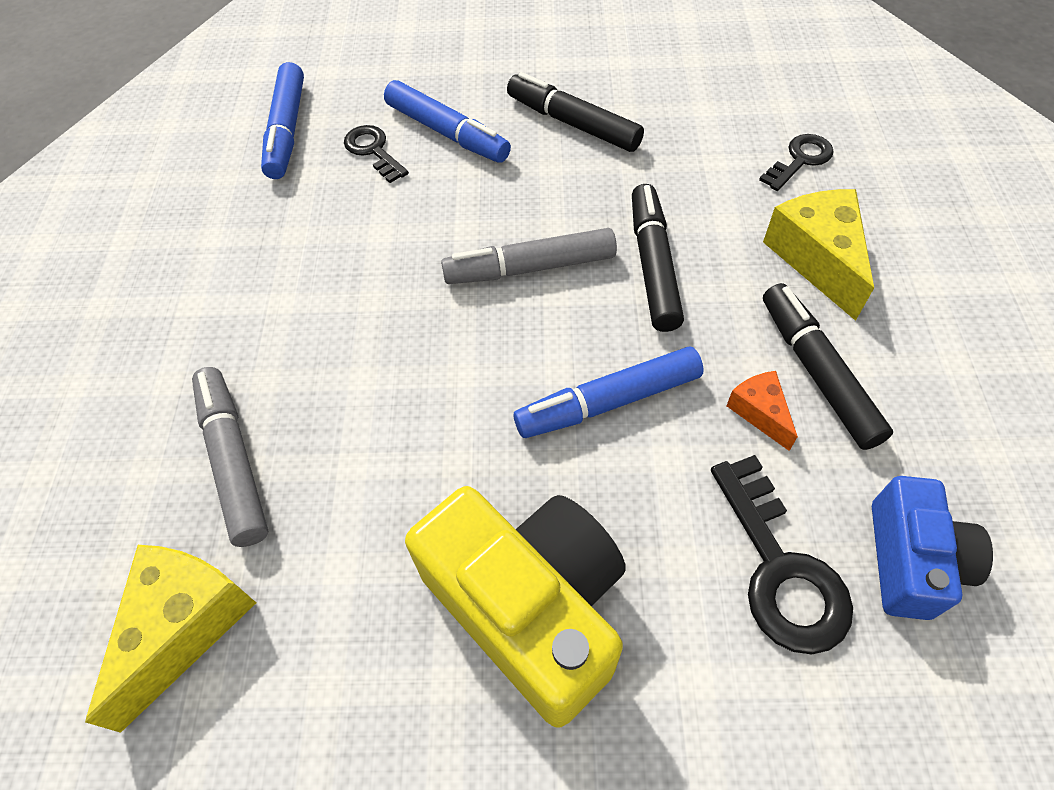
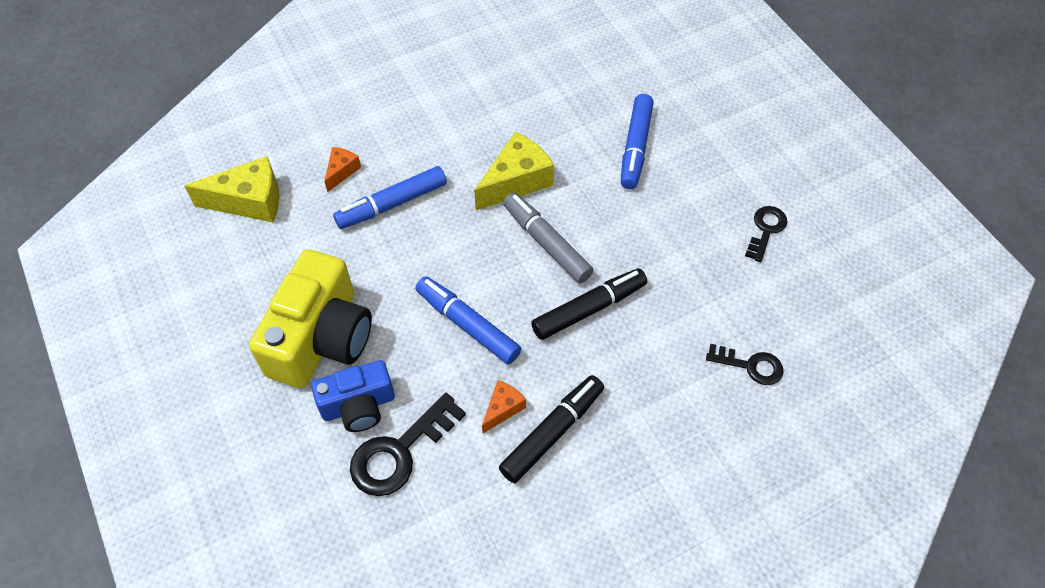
camera: 60 degrees right, 0 degrees up
(234, 461) = (341, 171): grey marker -> orange cheese
(287, 130) = (582, 66): blue marker -> blue marker (392, 204)
(373, 151) = (593, 117): black key -> black key (766, 230)
(573, 124) = (693, 213): black marker -> none
(817, 259) = (654, 405): yellow cheese -> yellow cheese (516, 181)
(911, 560) = (437, 521): blue camera -> blue camera (358, 405)

